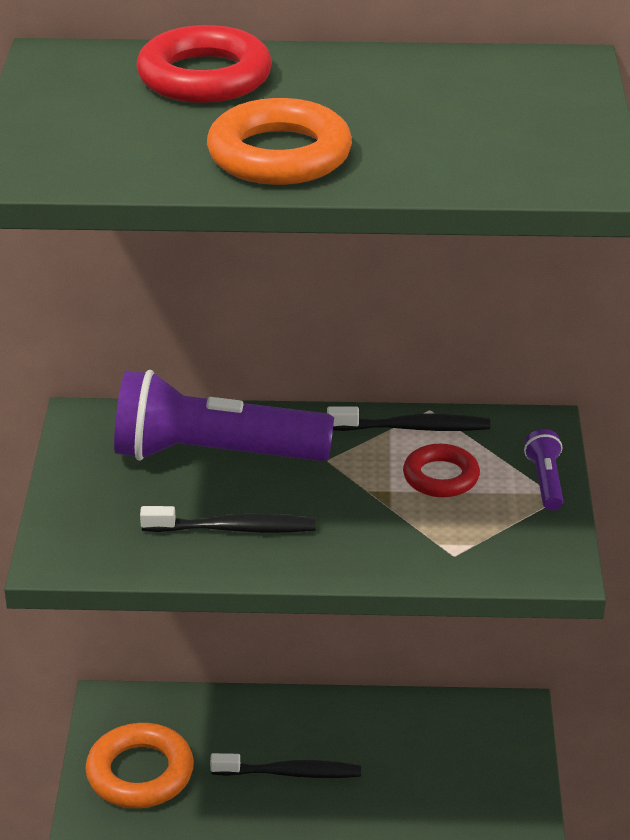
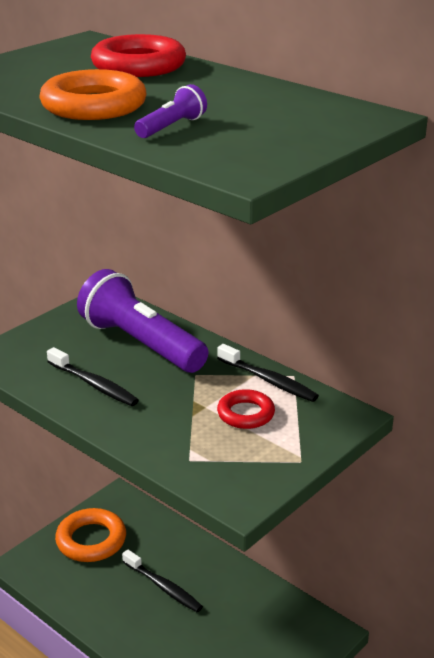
camera: 40 degrees right, 5 degrees down
(545, 481) = (306, 447): purple flashlight -> purple flashlight (171, 127)

